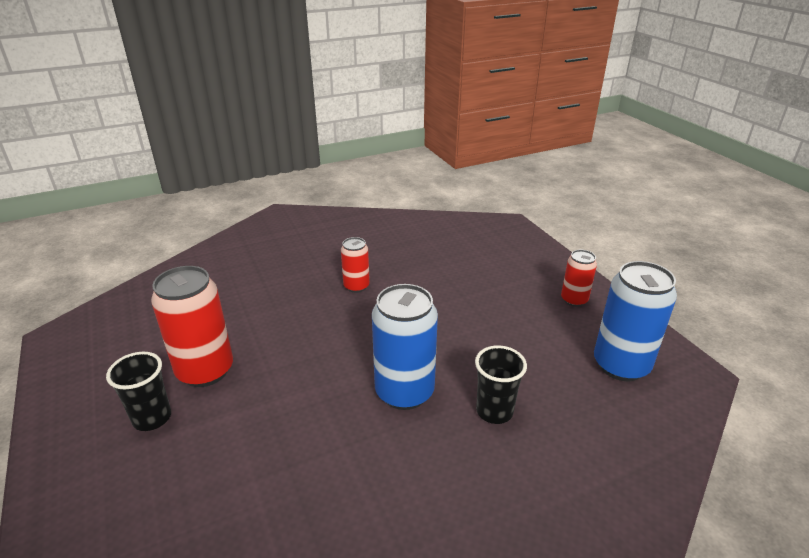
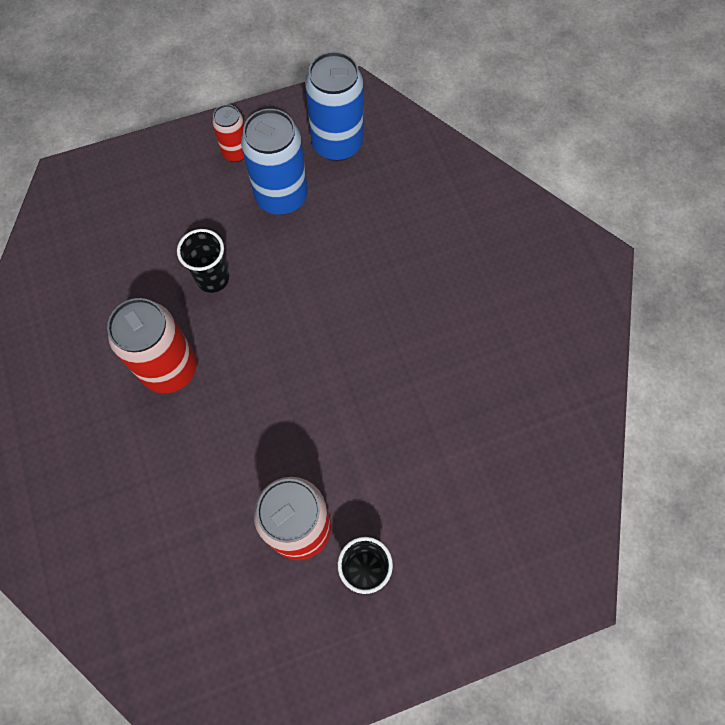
camera: 85 degrees left, 35 degrees up
(356, 286) = (169, 368): red can -> red can, size x1.80
(404, 392) = (352, 328): blue can -> blue can (281, 196)
(494, 411) = (383, 256): black cup -> black cup (213, 278)

